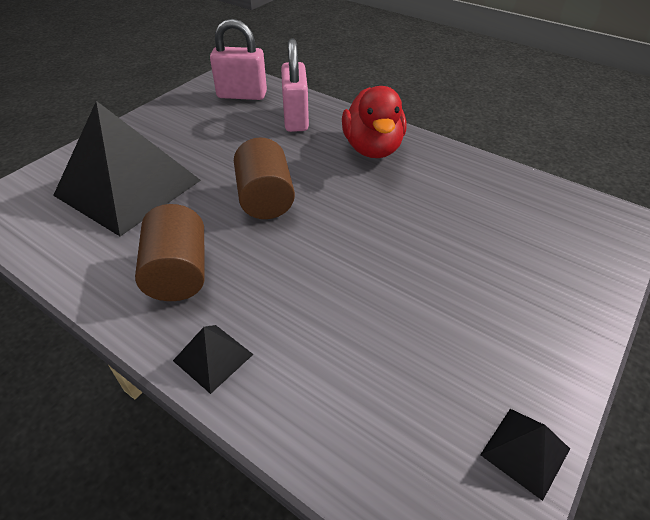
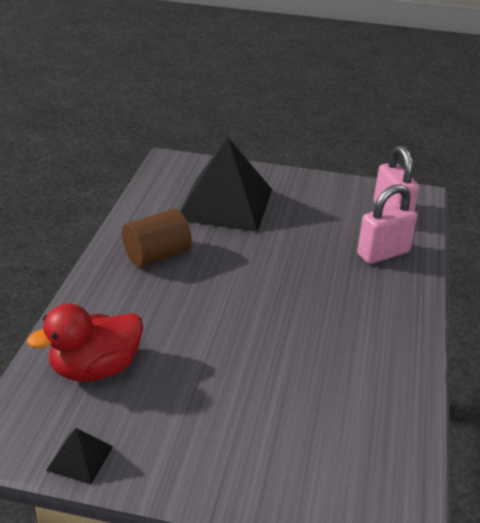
camera: 65 degrees right, 10 degrees down
(213, 357) = (96, 293): black pyramid -> none
(265, 198) = (259, 269): brown cylinder -> none
(372, 148) = (377, 311): red duck -> red duck (95, 368)

